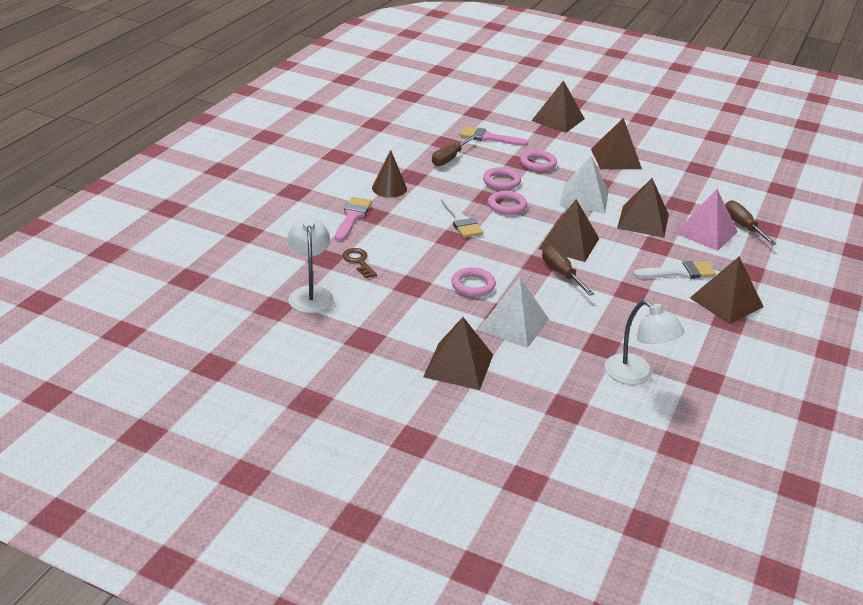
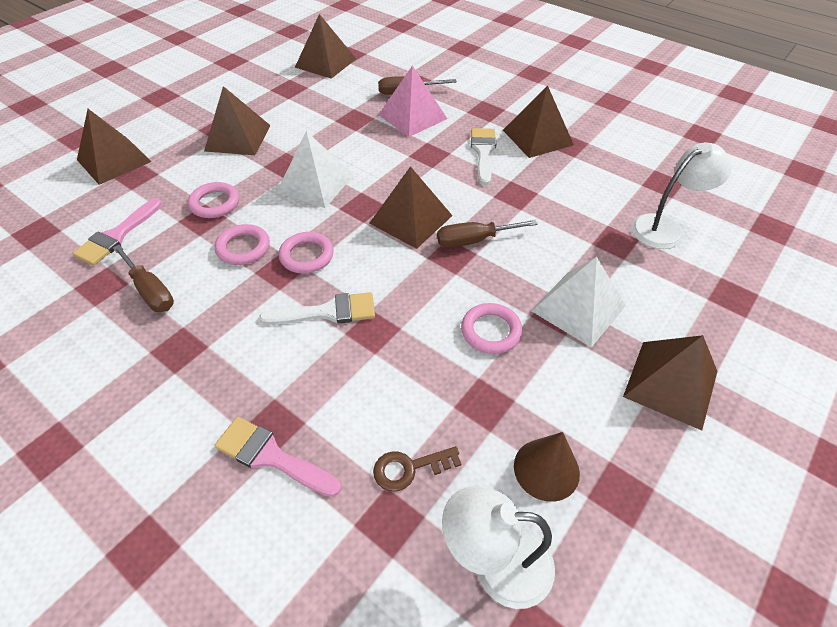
camera: 75 degrees left, 15 degrees up
(389, 188) = (202, 385): brown cone -> brown cone (546, 469)
(643, 221) = (379, 152): brown pyramid -> brown pyramid (325, 63)

